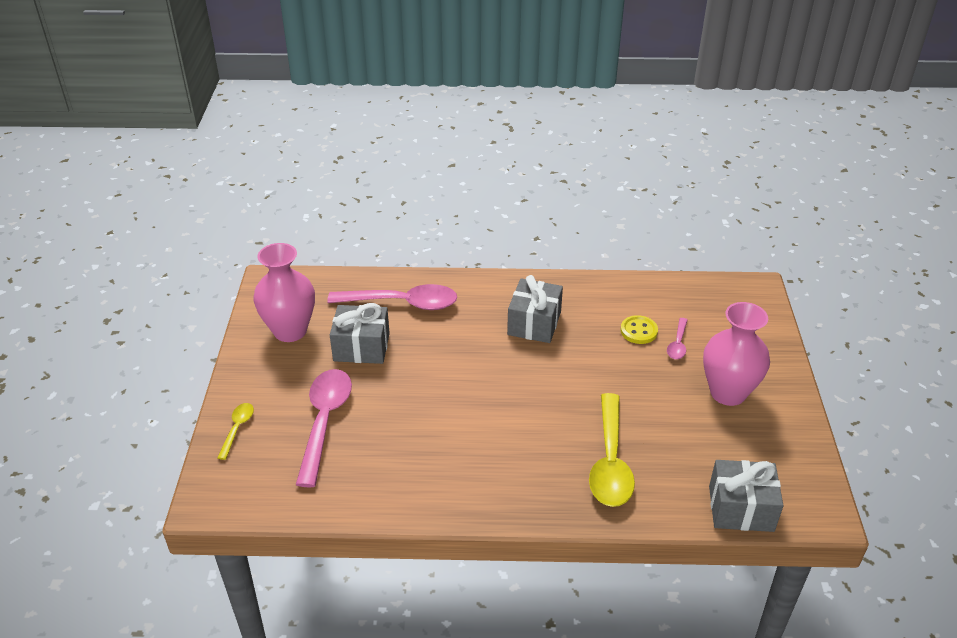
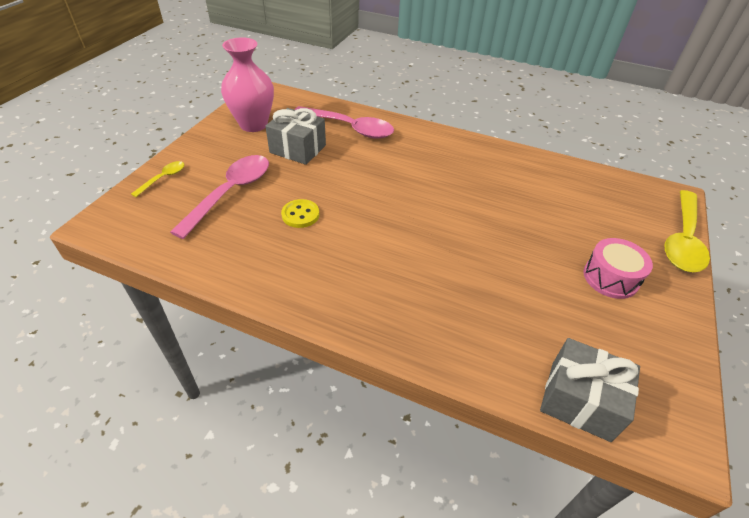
camera: 20 degrees right, 5 degrees up
(534, 323) = (449, 169): grey gift -> none
(610, 462) = (458, 304): yellow spoon -> yellow spoon (682, 240)
(638, 331) = (542, 200): yellow button -> yellow button (300, 215)
(678, 344) = (576, 221): pink spoon -> none
(728, 393) = (610, 278): pink vase -> pink drum

